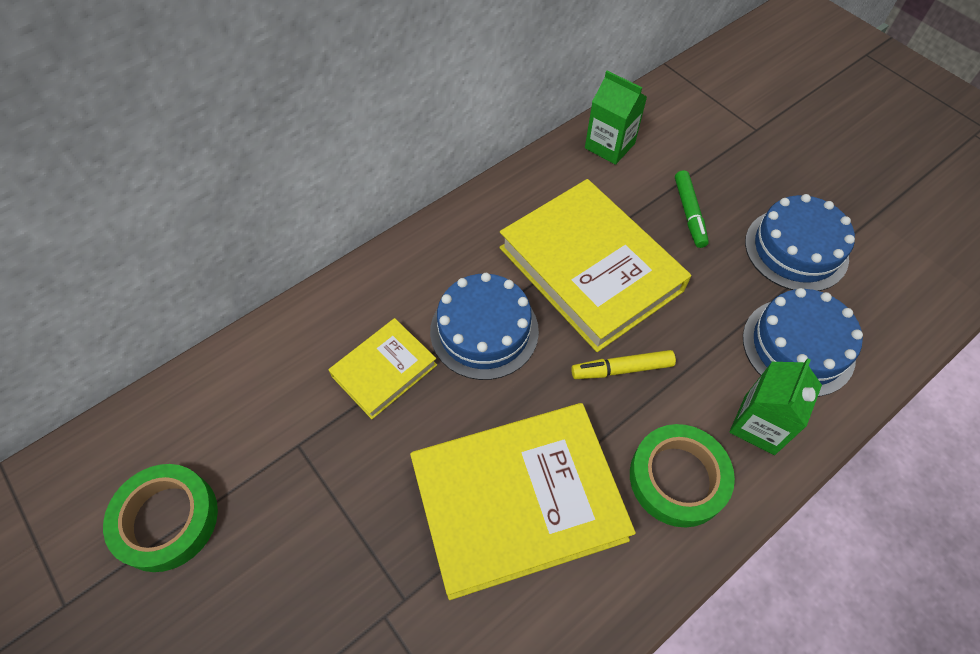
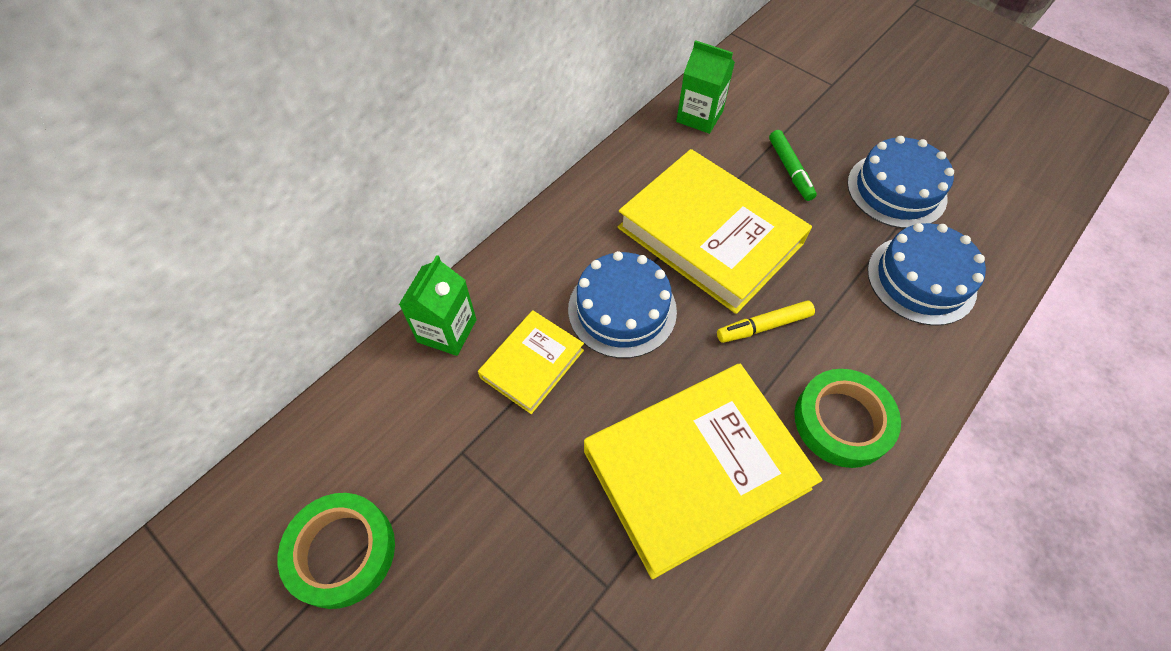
camera: 10 degrees left, 0 degrees up
(759, 424) = (904, 358): green carton -> green carton (447, 331)

